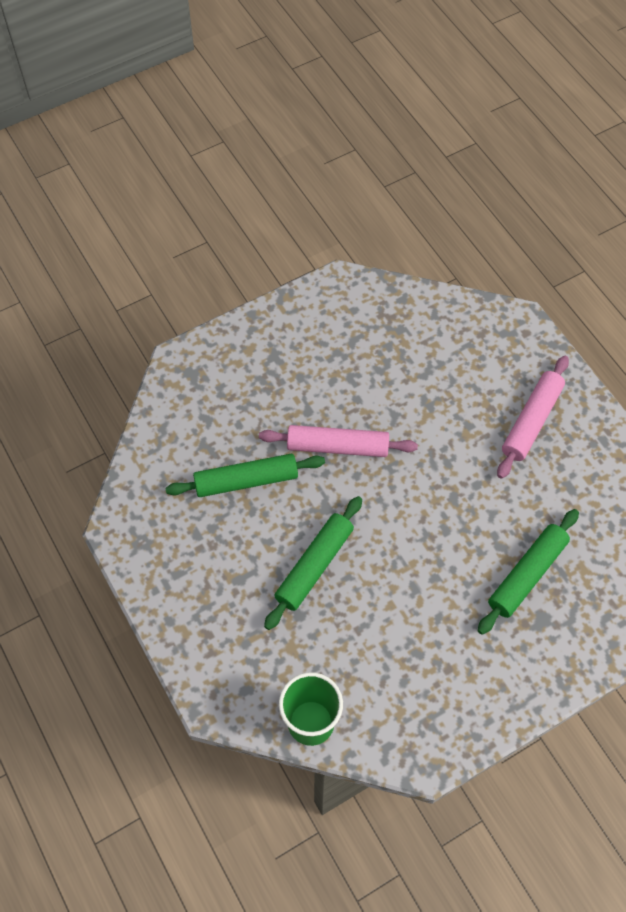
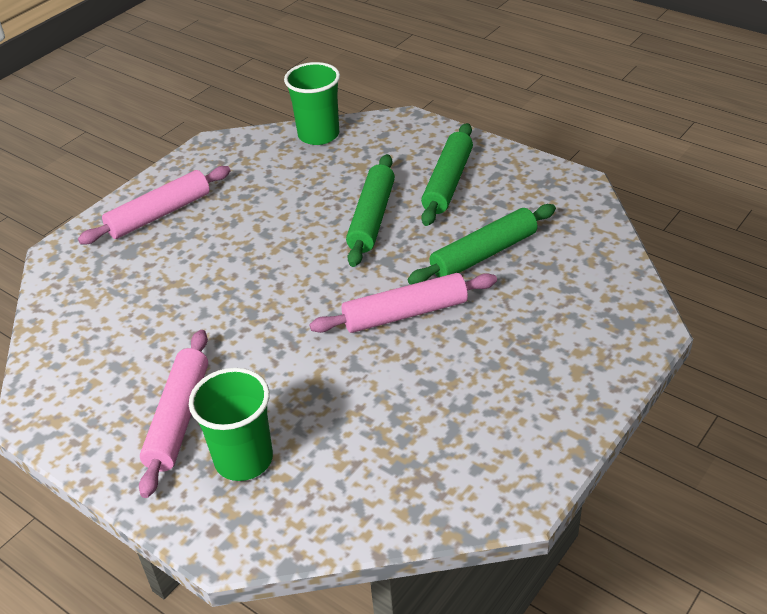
camera: 160 degrees right, 20 degrees down
(495, 372) = (243, 459): none -> green cup
(505, 662) = (159, 214): none -> pink rolling pin
(527, 574) = (152, 278): green rolling pin -> green rolling pin (448, 182)

